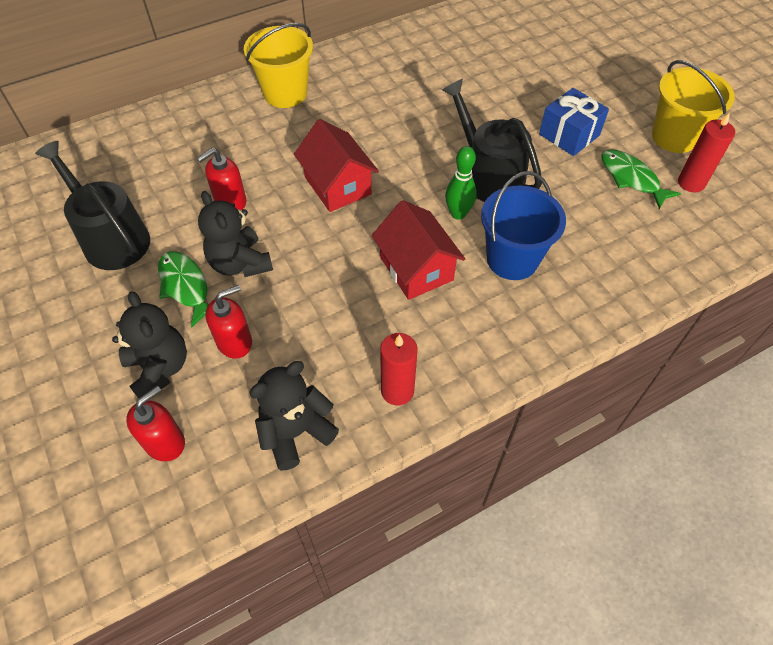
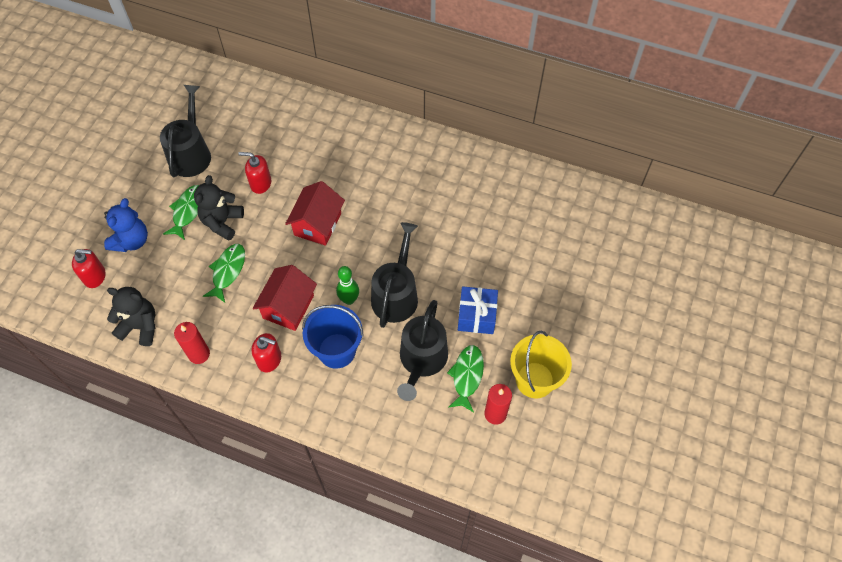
camera: 50 degrees right, 5 degrees up
(159, 368) = (131, 241): black teddy bear -> blue teddy bear
(234, 342) = (171, 259): red soap dispenser -> red soap dispenser (269, 360)
(285, 93) = (369, 141): yellow bucket -> none
(312, 296) = (228, 271): none -> green fish
(584, 200) = (422, 360): none -> black watering can

